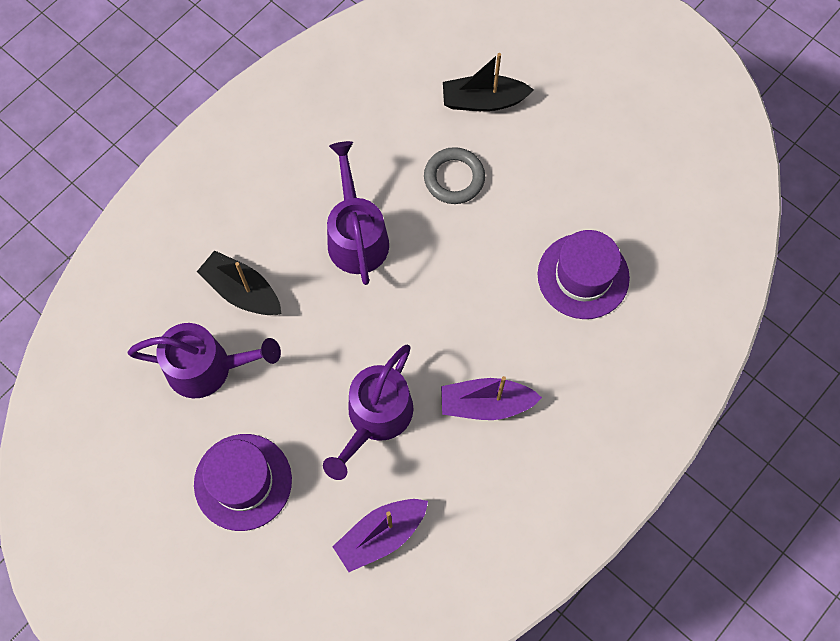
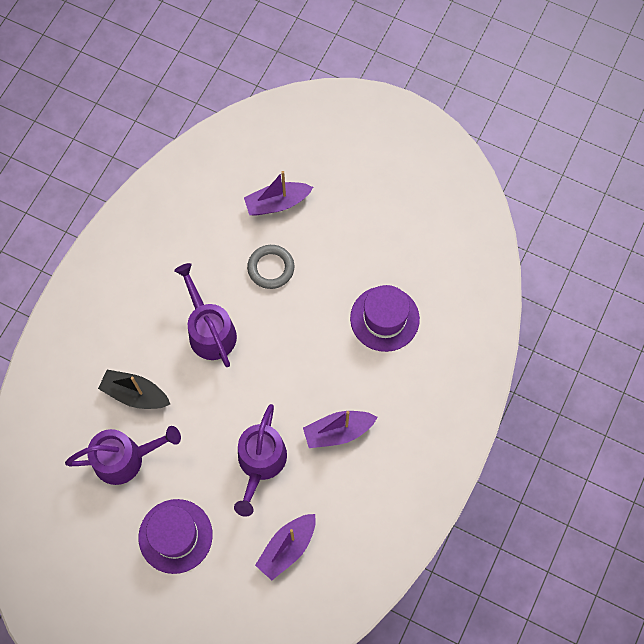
camera: 15 degrees left, 0 degrees up
(483, 101) = (277, 203): black boat -> purple boat

